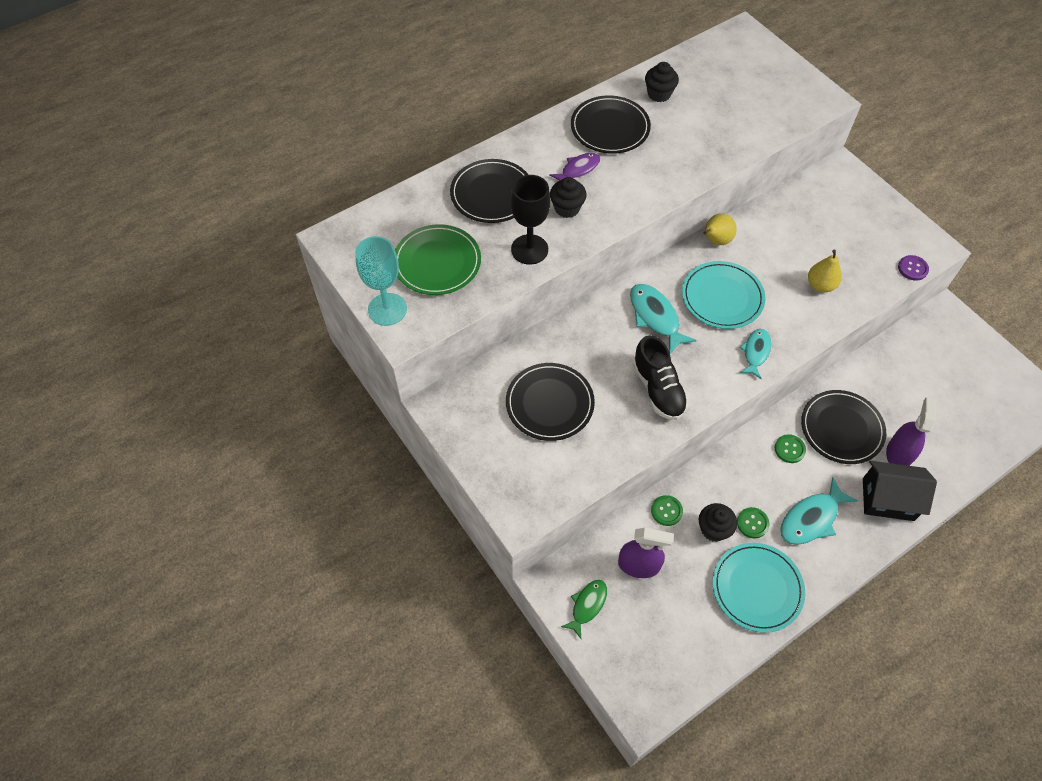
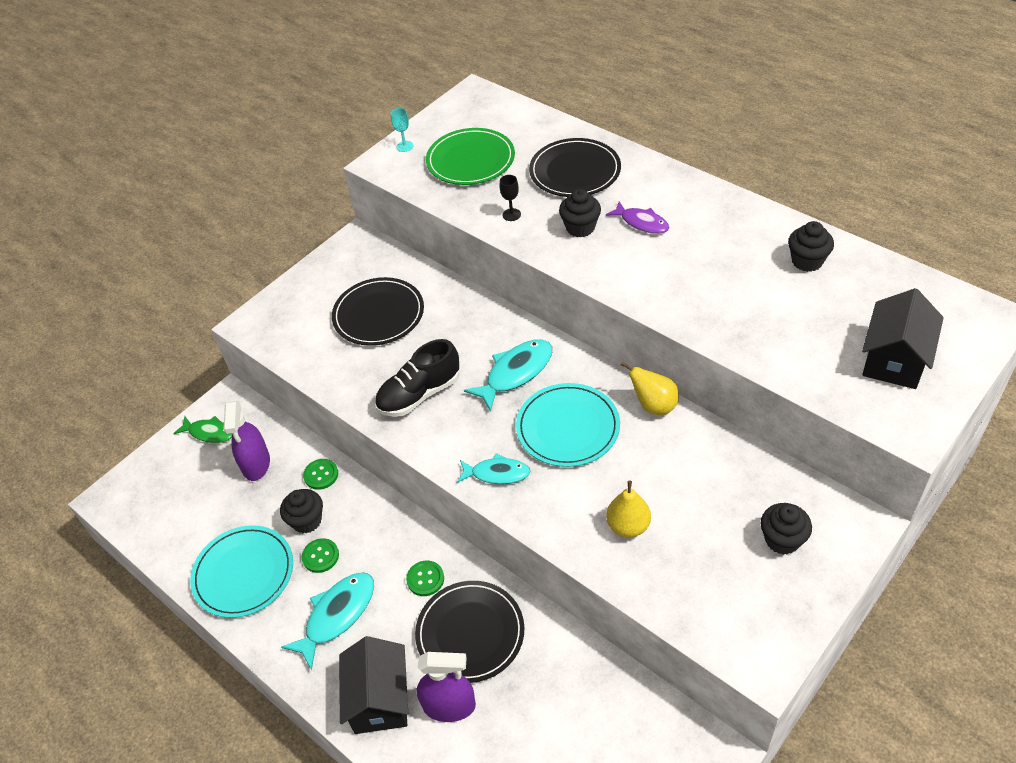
camera: 80 degrees right, 10 degrees down
(387, 309) = (405, 146): turquoise goblet -> turquoise goblet, size x0.46
(529, 249) = (511, 214): black goblet -> black goblet, size x0.46
(610, 127) = (722, 232): black plate -> none
(766, 85) = (894, 360): none -> black house
(811, 518) = (337, 615): turquoise fish -> turquoise fish turned 90 degrees clockwise
(847, 209) = (782, 540): none -> black cupcake
(912, 268) = (707, 636): purple button -> none

